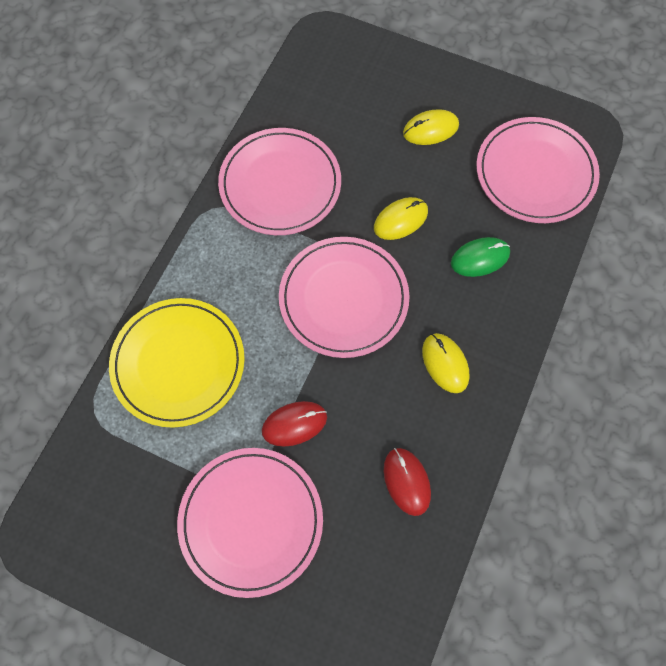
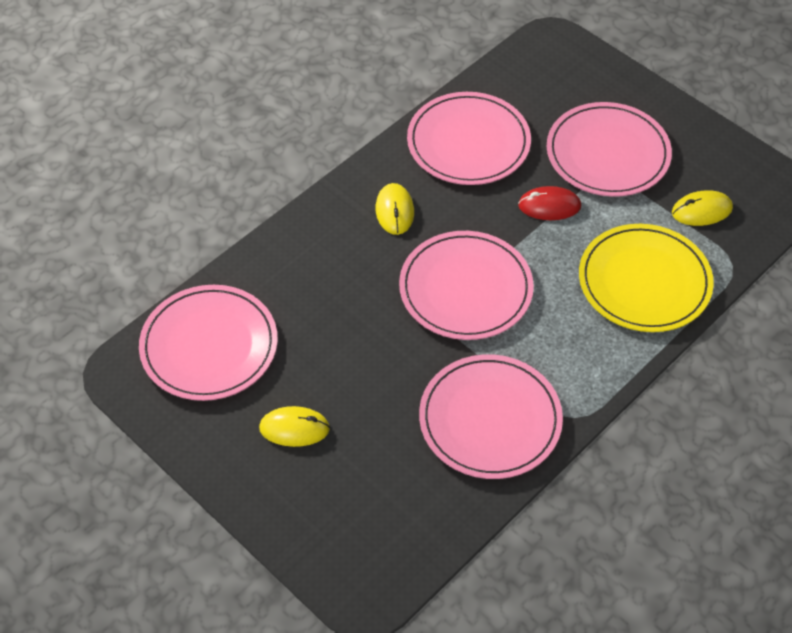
camera: 160 degrees left, 15 degrees down
(400, 220) = (375, 343): yellow mouse -> yellow mouse (701, 210)
(407, 481) = (468, 142): red mouse -> pink plate
(480, 258) = (314, 284): green mouse -> none

